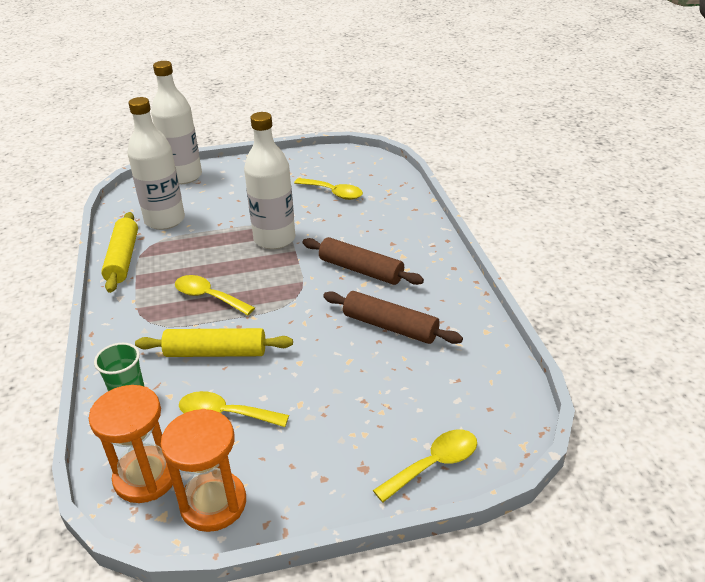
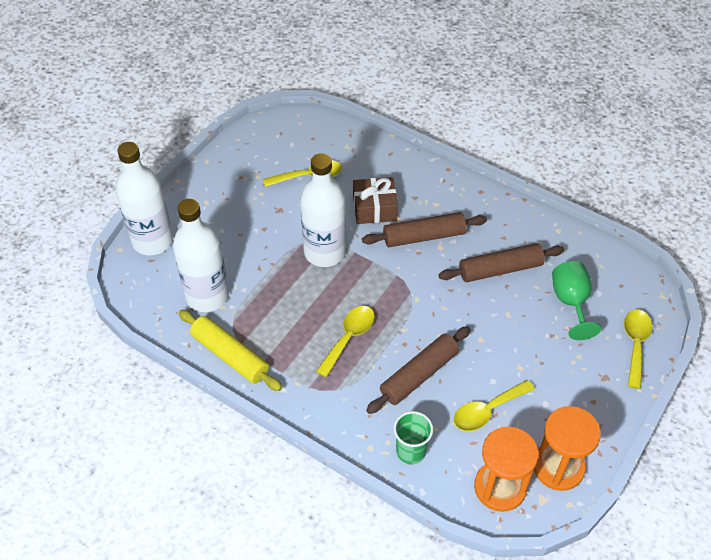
camera: 45 degrees left, 15 degrees up
(208, 297) = (349, 337): yellow spoon -> yellow spoon turned 135 degrees clockwise
(216, 352) = (419, 375): yellow rolling pin -> brown rolling pin
(351, 233) = (374, 208): none -> brown gift
(418, 389) = (571, 302): none -> green goblet

